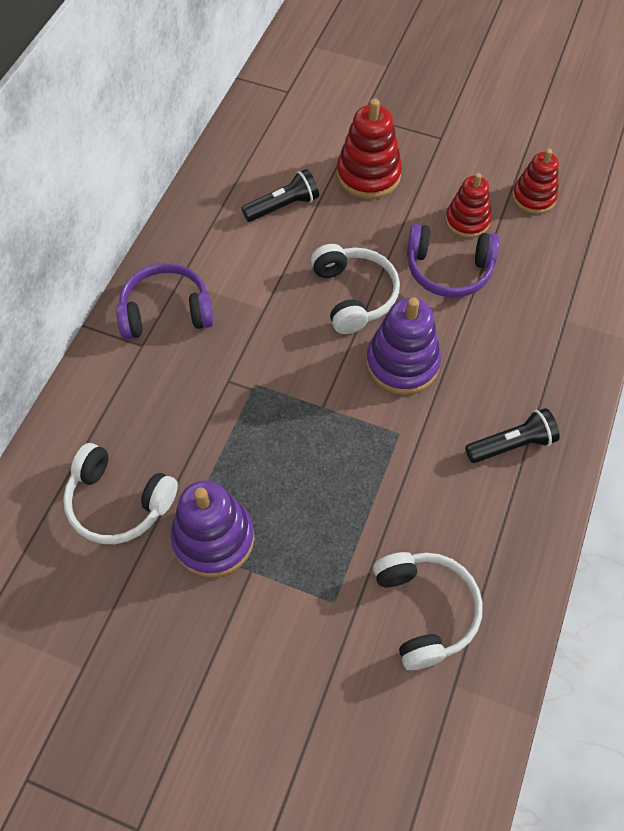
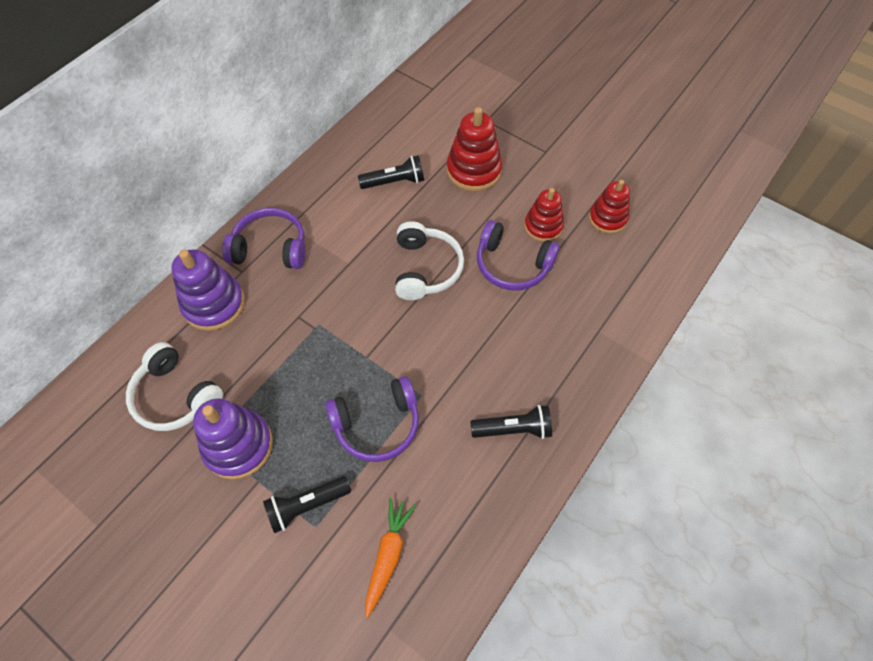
camera: 15 degrees right, 0 degrees up
(316, 582) = (307, 506): none -> black flashlight
(362, 476) = (377, 424): none -> purple headphones
(402, 363) = (445, 336): purple stacking toy -> purple stacking toy (214, 304)
(425, 610) = (388, 555): white headphones -> orange carrot

